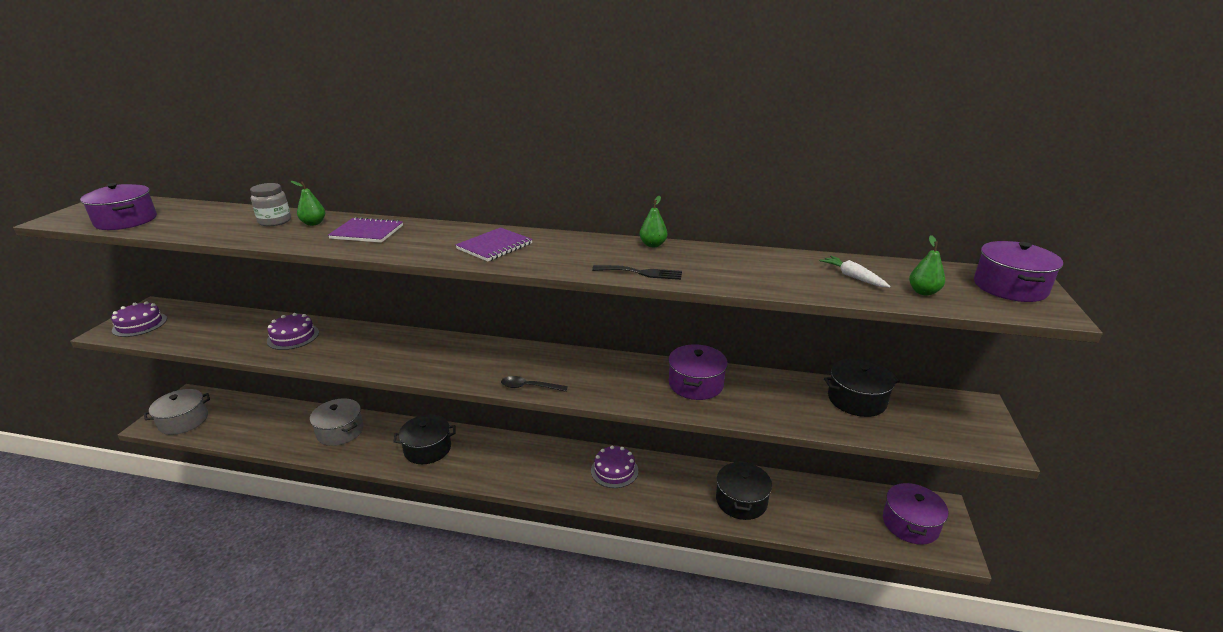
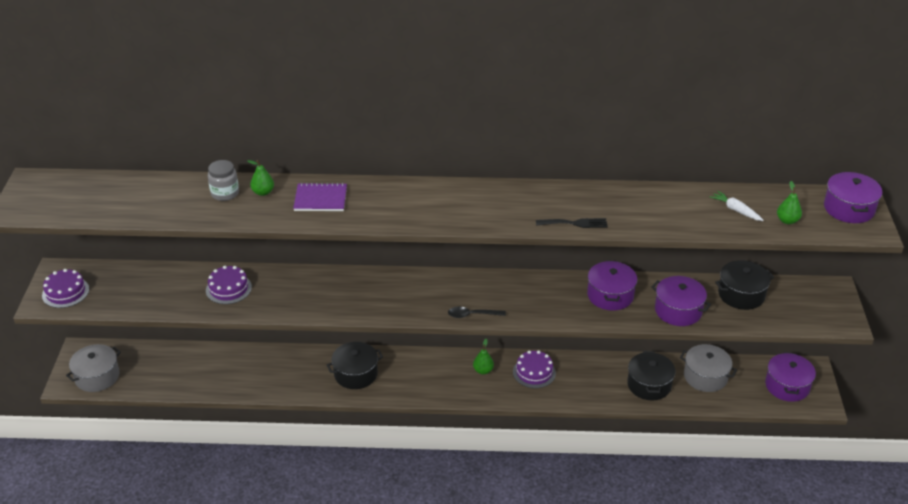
camera: 10 degrees left, 10 degrees up
(126, 221) = (83, 207): purple pot -> purple pot (678, 310)
(340, 431) = (262, 367): grey pot -> grey pot (705, 376)
(494, 246) = (442, 205): purple notebook -> none
(653, 245) = (573, 189): green pear -> green pear (483, 370)

